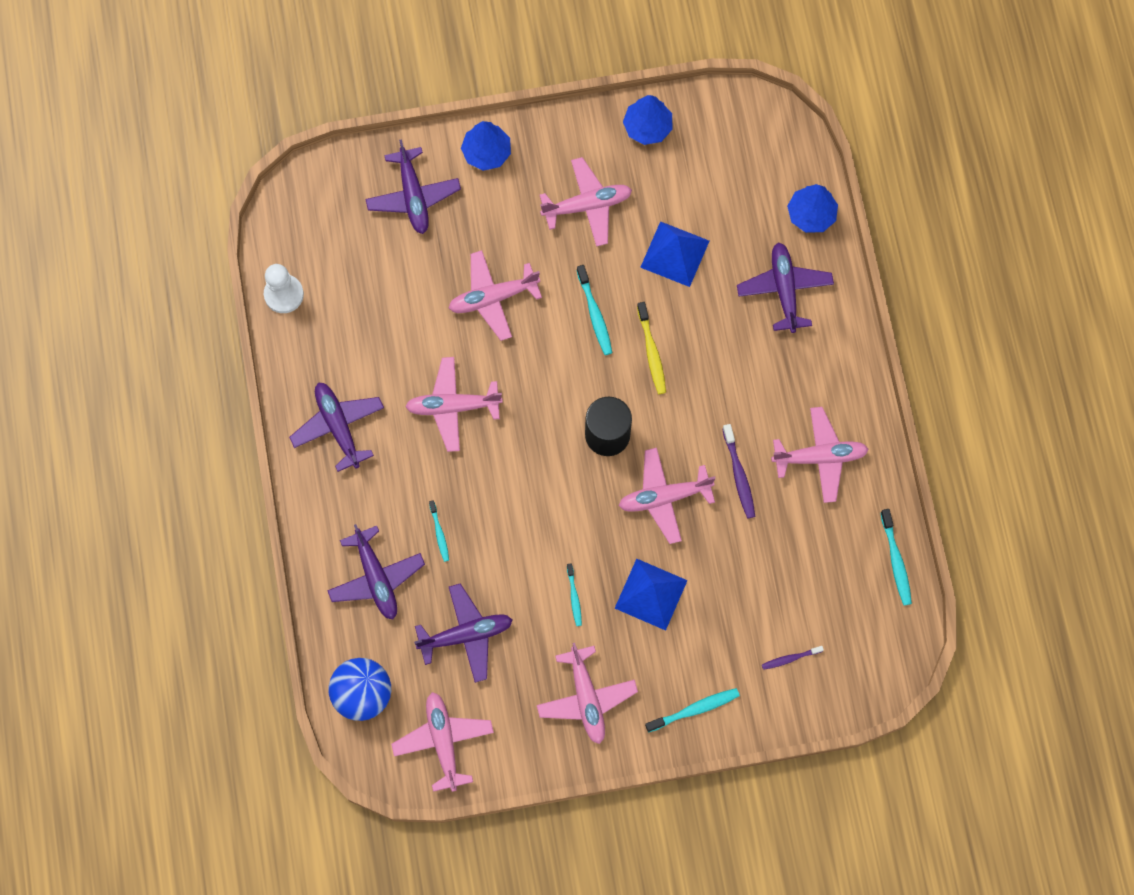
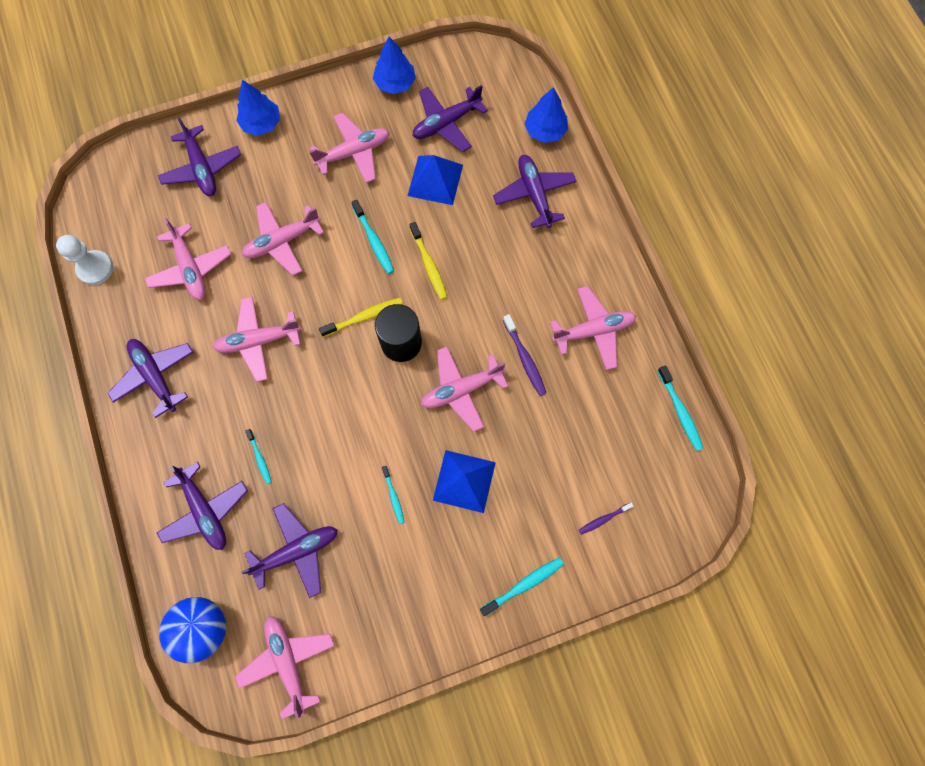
camera: 10 degrees left, 0 degrees up
(570, 399) = (363, 317): none -> yellow toothbrush
(586, 698) = (420, 592): pink plane -> pink plane (191, 268)
(699, 187) = (446, 123): none -> purple plane

